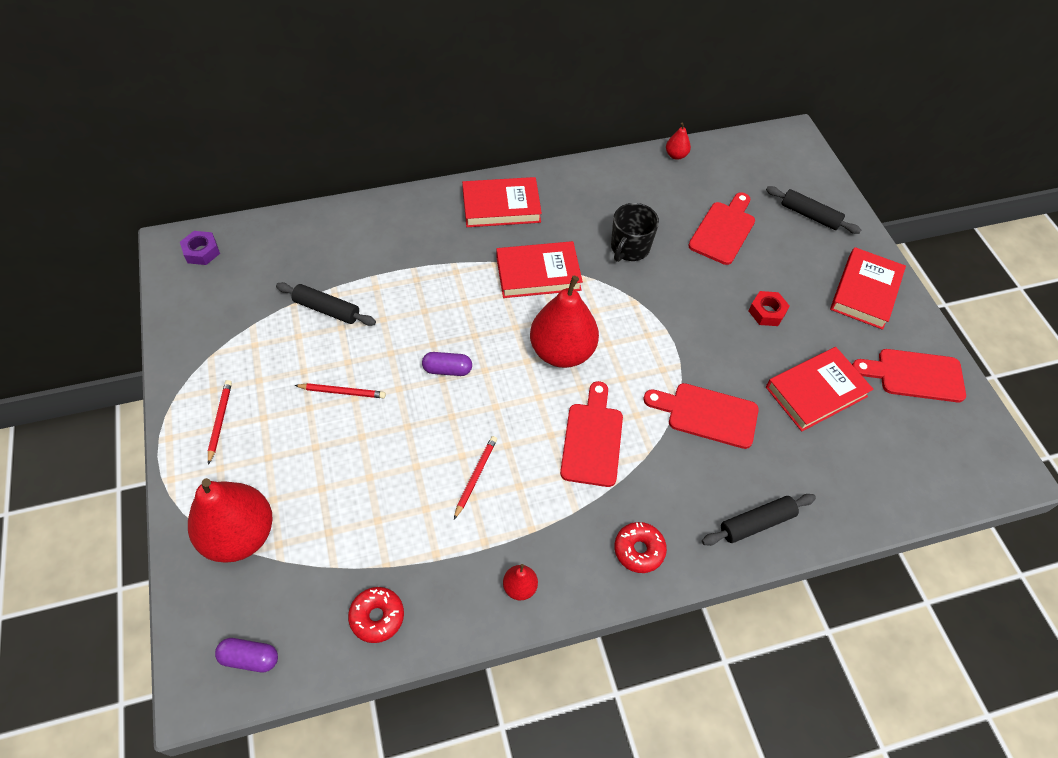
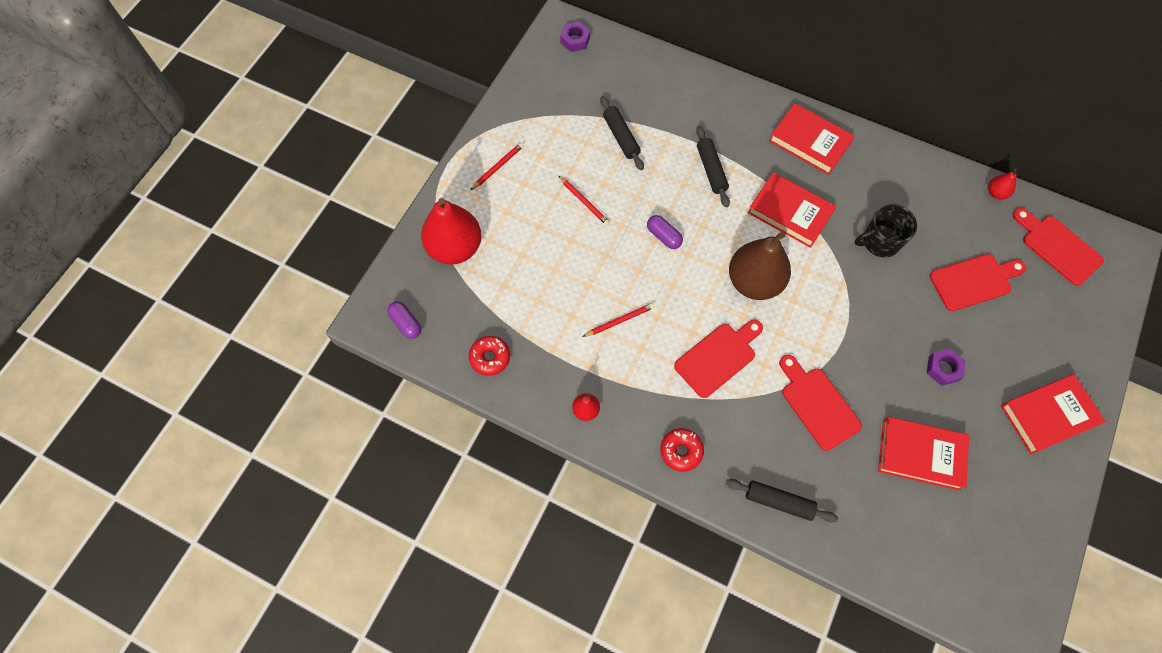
camera: 45 degrees right, 10 degrees up
(562, 351) = (754, 282): red pear -> brown pear
(767, 312) = (943, 369): red nut -> purple nut
(809, 215) = (1066, 322): black rolling pin -> black rolling pin (711, 170)
(915, 375) = (1019, 507): red cutting board -> red cutting board (1058, 247)

